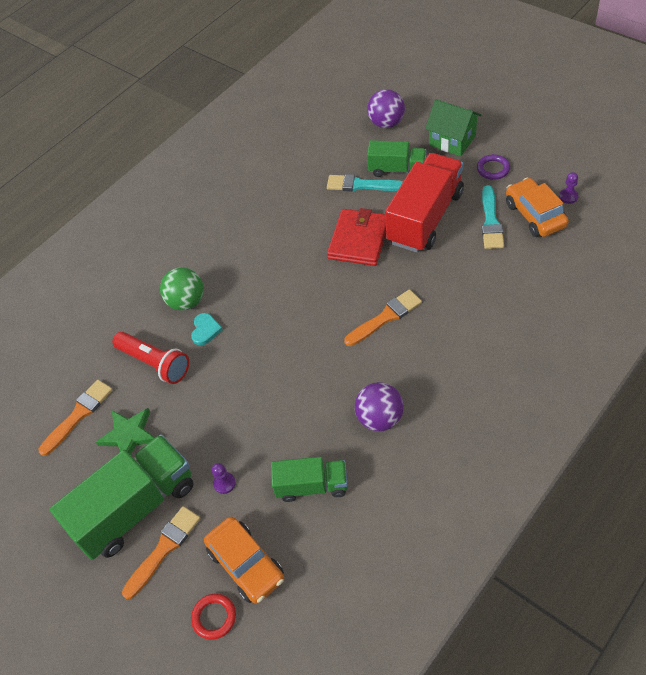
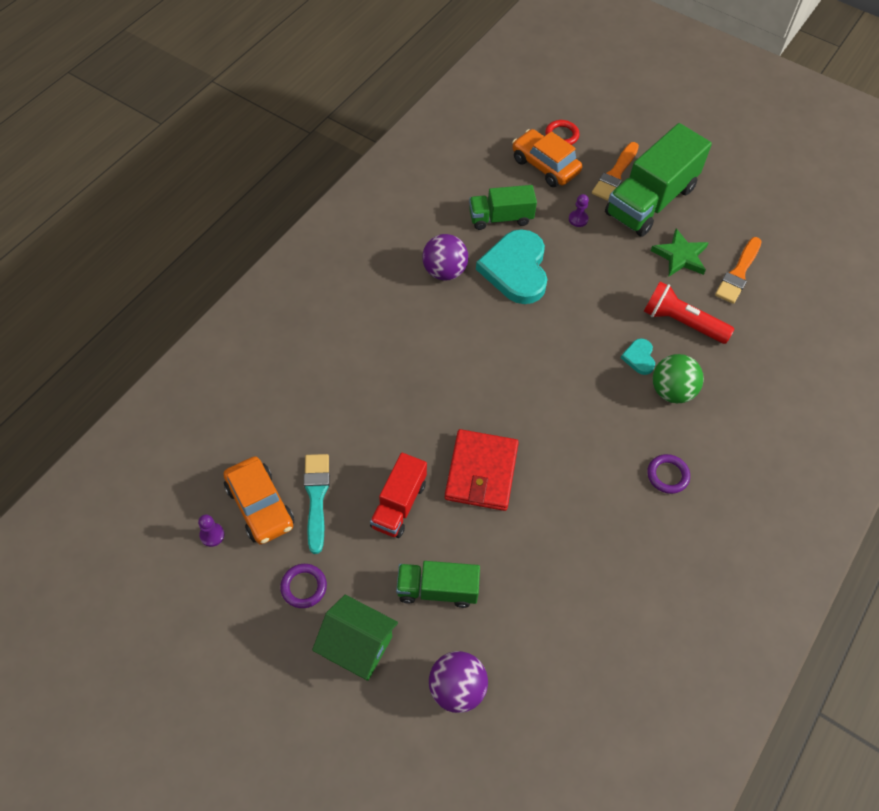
camera: 165 degrees right, 5 degrees up
(212, 240) = (667, 475): none -> purple ring
(304, 420) = (516, 269): none -> turquoise heart
(362, 185) = (485, 562): turquoise brush -> none
(385, 317) = (444, 371): orange brush -> none
(425, 218) = (399, 504): red truck -> red truck, size x0.57

